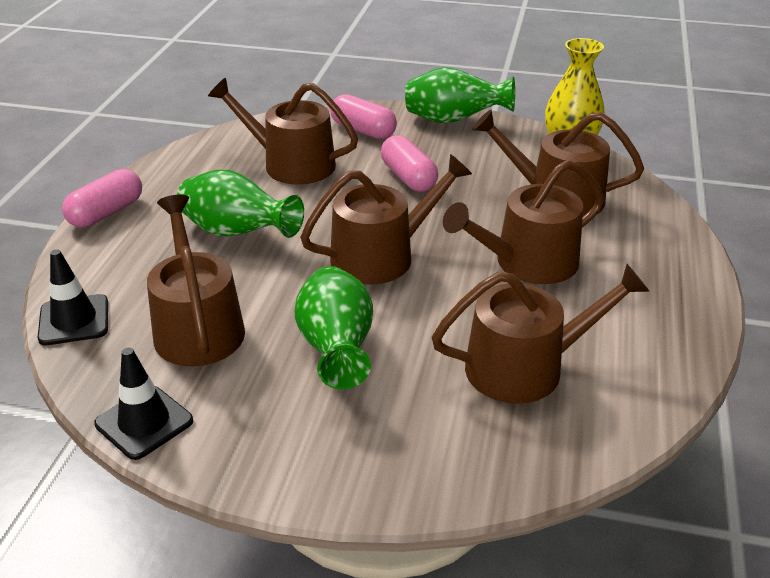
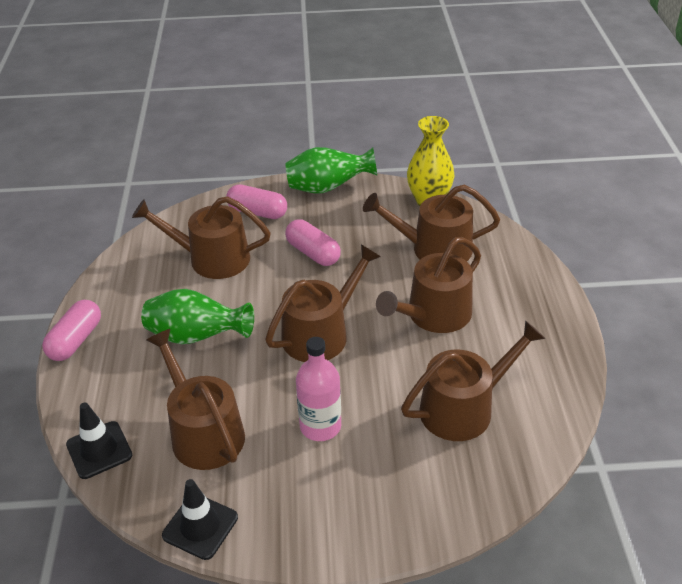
camera: 15 degrees left, 5 degrees up
(336, 349) = (320, 426): green vase -> pink bottle

